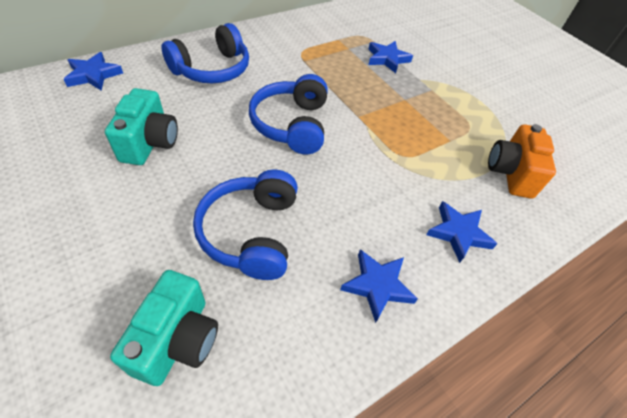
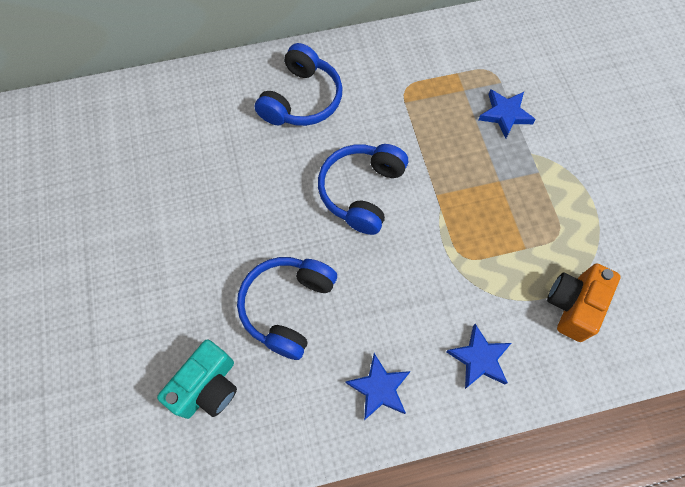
camera: 25 degrees right, 15 degrees up
(93, 75) = (186, 88): blue star -> none
(150, 143) = (222, 187): turquoise camera -> none
(212, 69) = (302, 99): blue headphones -> blue headphones turned 45 degrees counterclockwise

